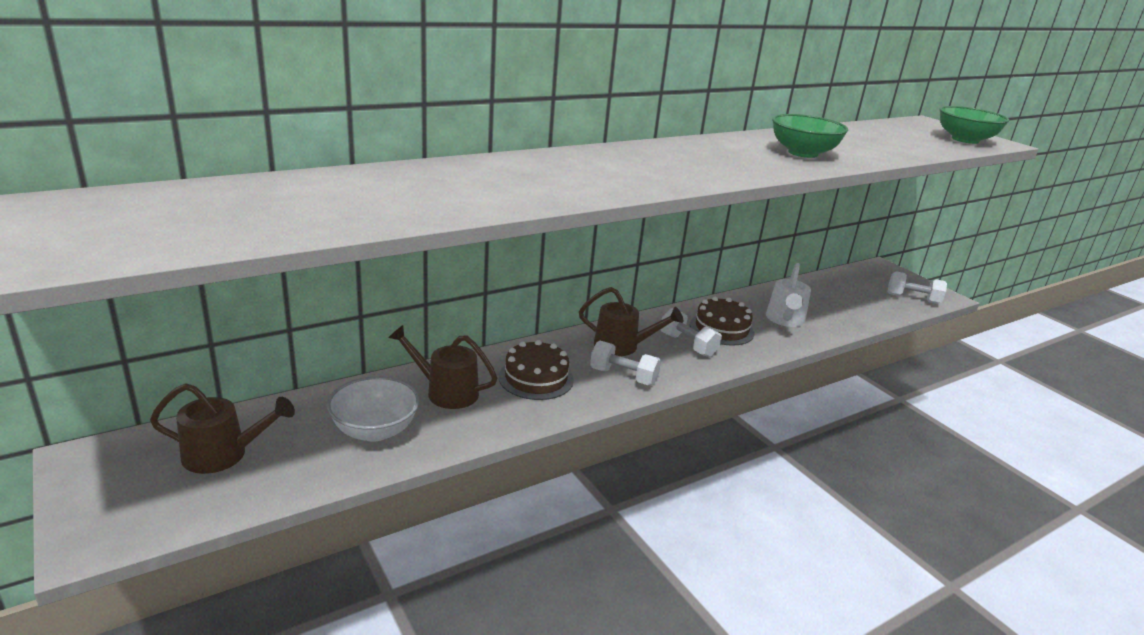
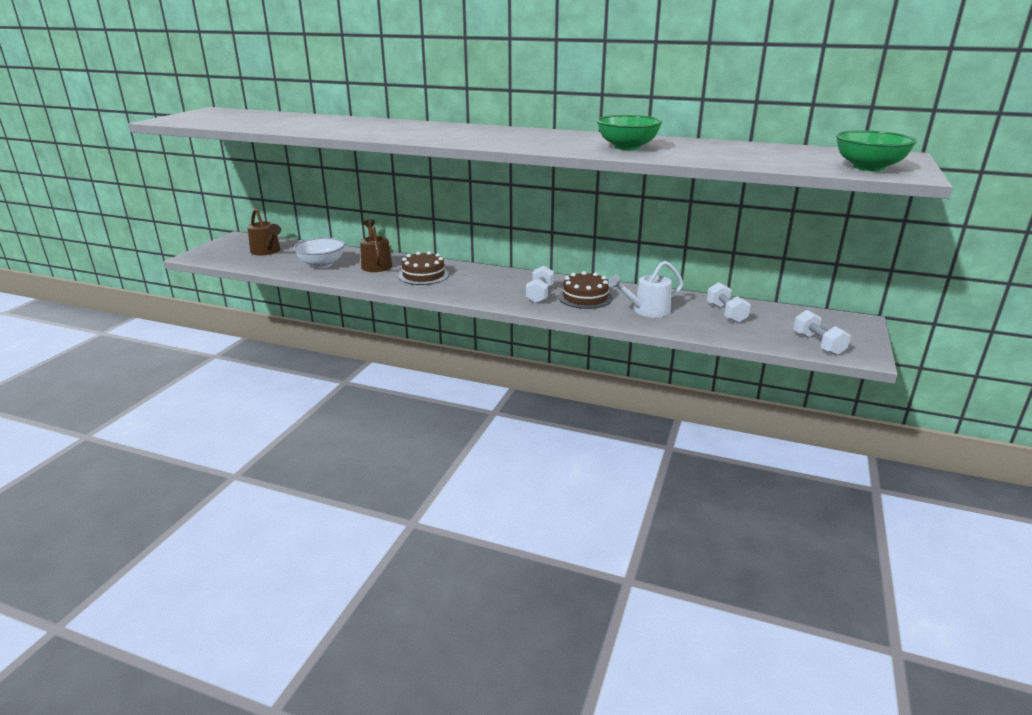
camera: 55 degrees right, 0 degrees up
(623, 346) = (501, 281): brown watering can -> none
(623, 376) = (465, 291): white dumbbell -> white dumbbell (726, 313)

